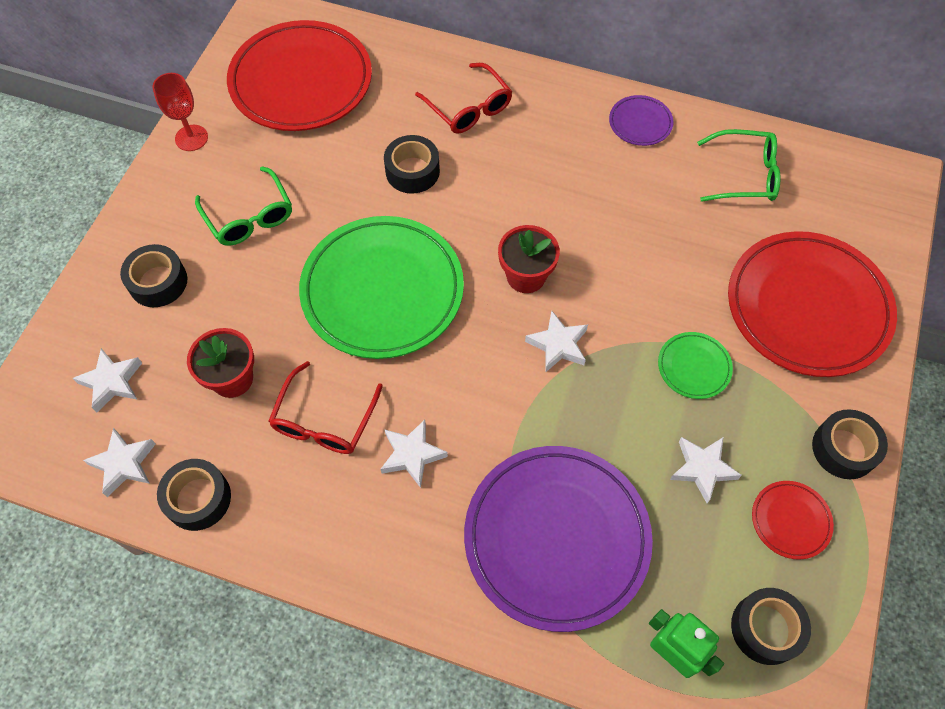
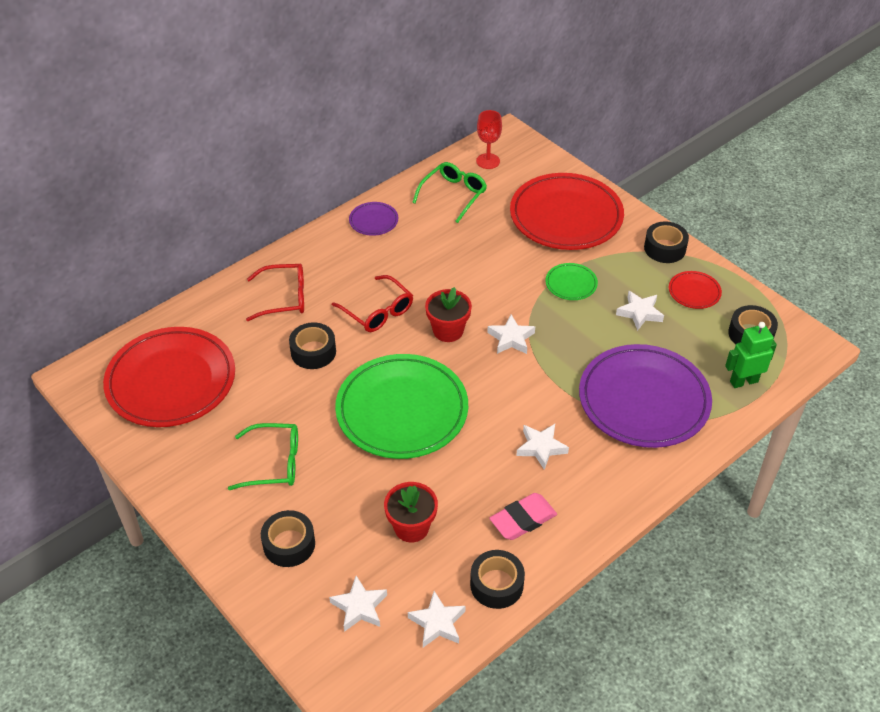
camera: 60 degrees left, 15 degrees down
(191, 138) = (164, 472): red goblet -> red goblet (488, 161)
(298, 484) = (523, 519): none -> pink eraser
(324, 420) = (482, 485): red glasses -> red glasses (377, 311)

